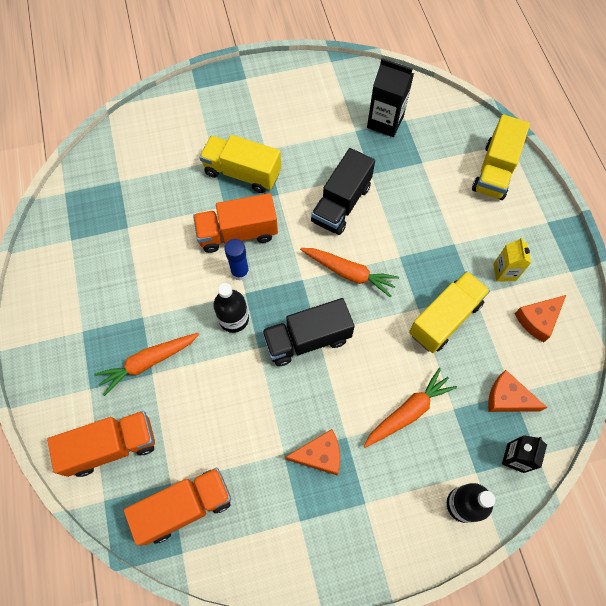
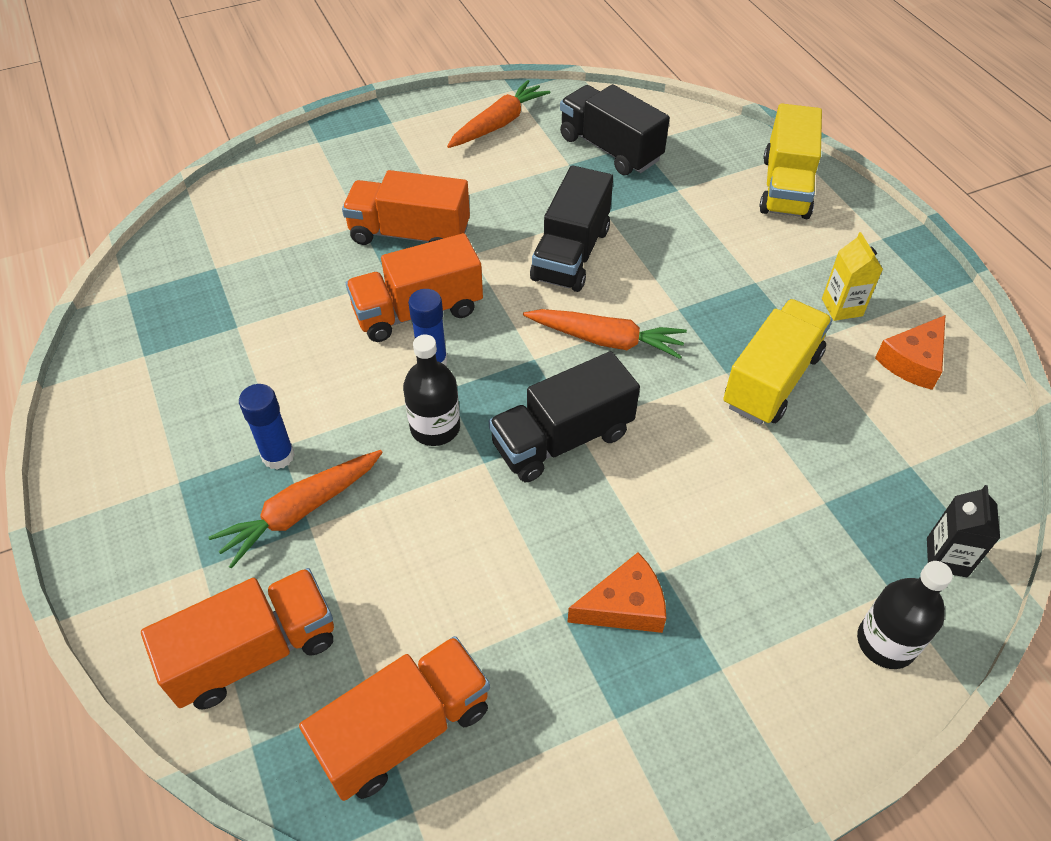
camera: 10 degrees left, 15 degrees down
(140, 323) = (278, 456): none -> blue glue stick
(242, 173) = (409, 234): yellow truck -> orange truck
(385, 122) = (610, 149): black carton -> black truck
(408, 411) = (753, 517): orange carrot -> orange carrot (498, 124)
(508, 398) = (905, 473): orange cheese -> none

